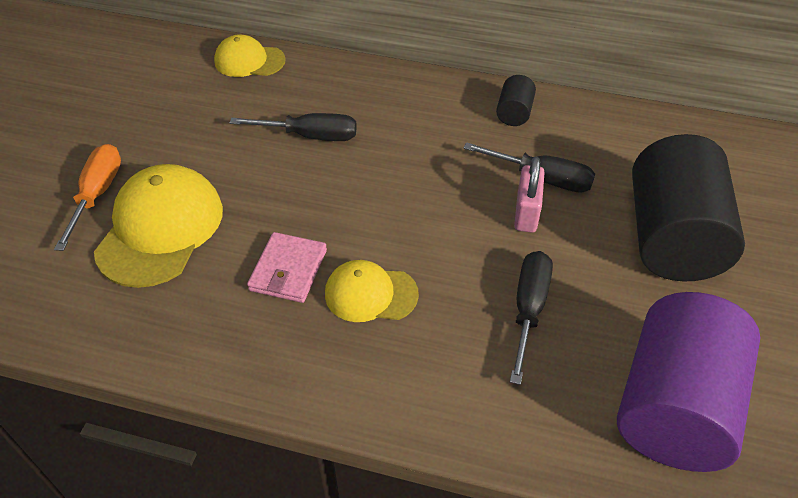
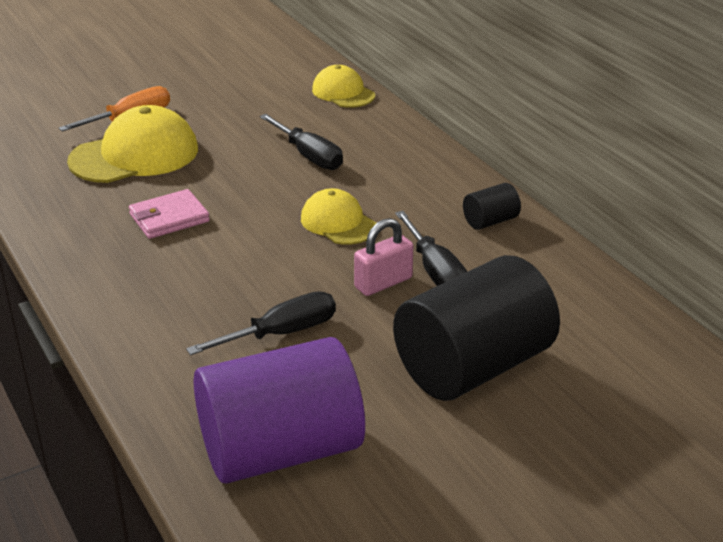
camera: 45 degrees right, 15 degrees down
(370, 294) = (195, 260): yellow cap -> yellow cap (338, 223)

